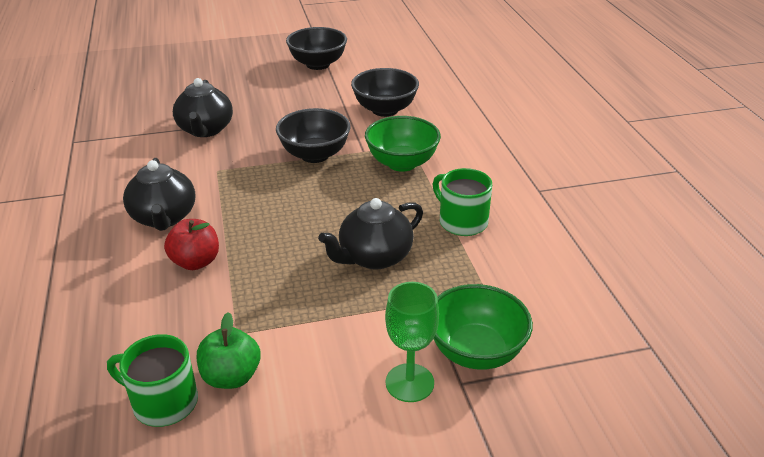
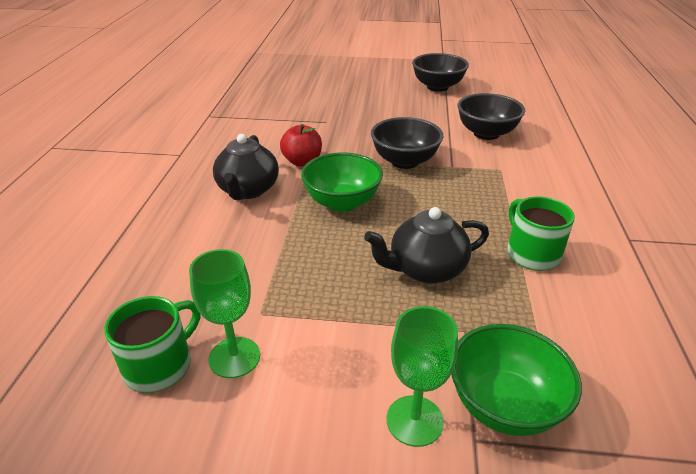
camera: 20 degrees right, 0 degrees up
(163, 402) = (160, 365): green mug -> green mug turned 90 degrees clockwise
(196, 262) = (255, 235): red apple -> red apple (302, 162)
(205, 130) = (317, 124): black teapot -> none
(231, 376) = (234, 357): green apple -> green goblet
(402, 163) = (486, 184): green bowl -> green bowl (342, 203)

